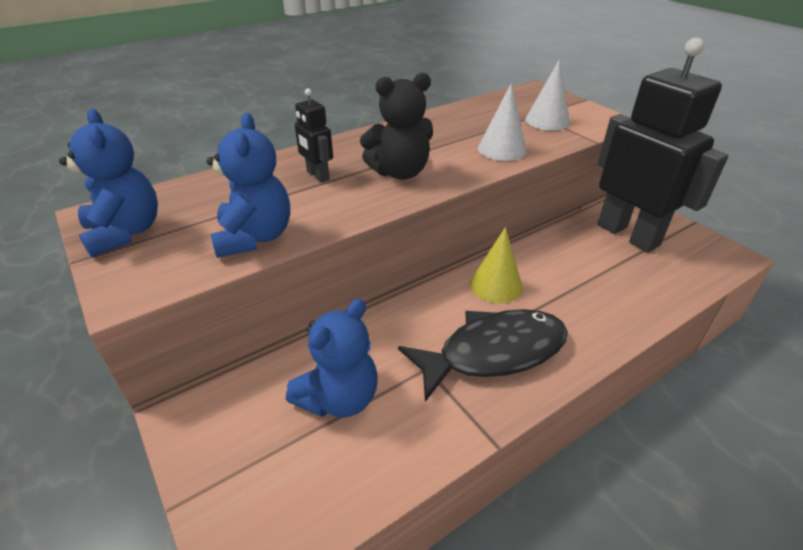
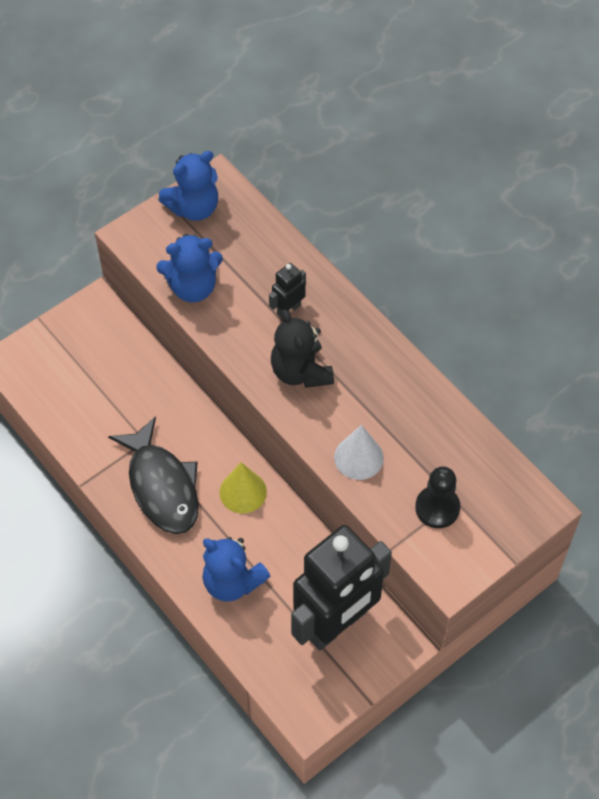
camera: 85 degrees right, 20 degrees up
(339, 398) = (115, 388): blue teddy bear -> blue teddy bear (232, 582)
(547, 121) = (437, 508): white cone -> black pawn

